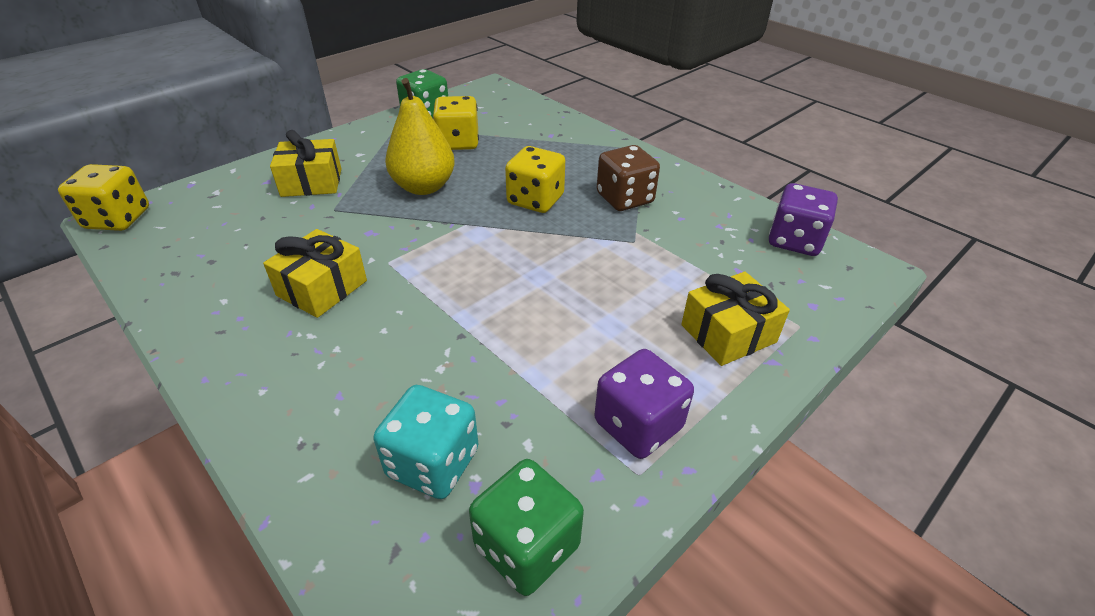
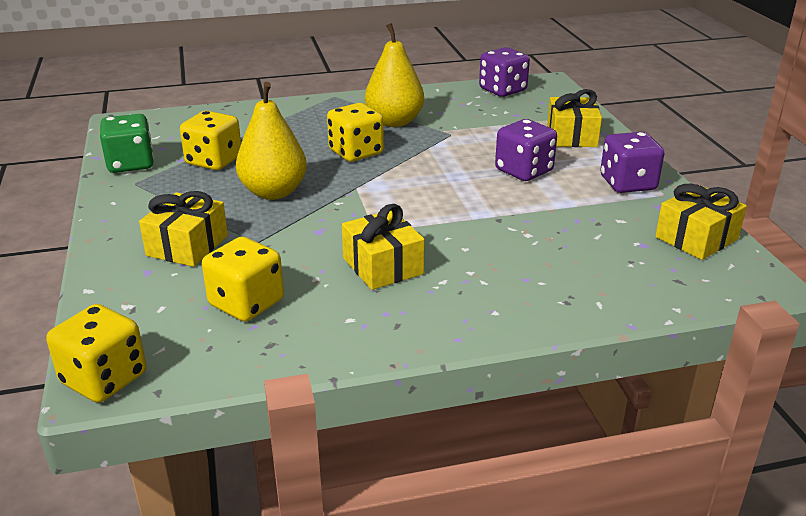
camera: 60 degrees left, 10 degrees down
(233, 239) = (246, 303): none -> yellow dice
(433, 463) = (617, 254): turquoise dice -> none
(527, 546) = (696, 238): green dice -> yellow gift
(593, 320) = (524, 171): none -> purple dice
(625, 198) = (394, 122): brown dice -> yellow pear

